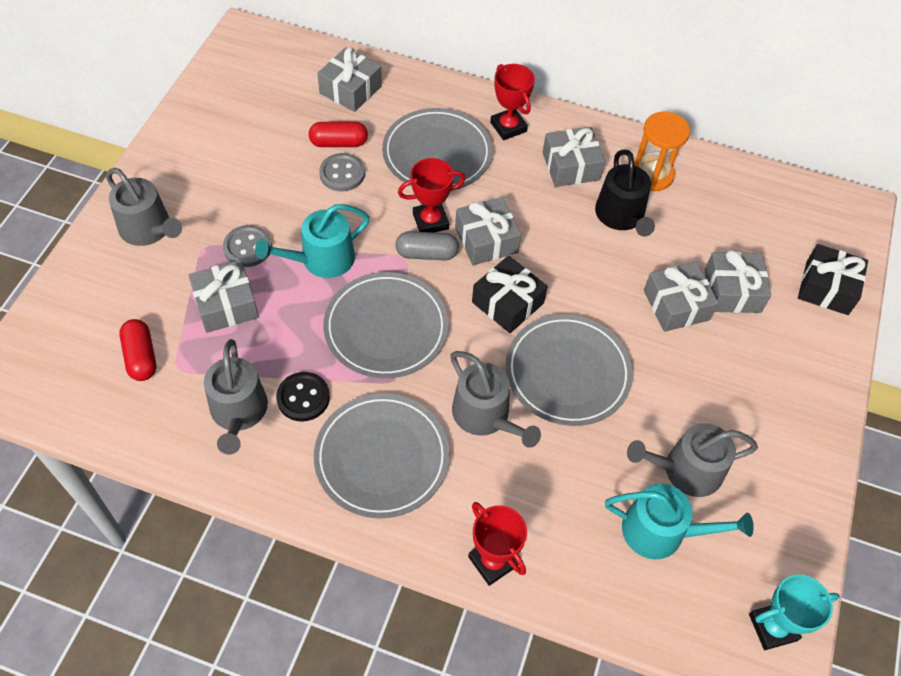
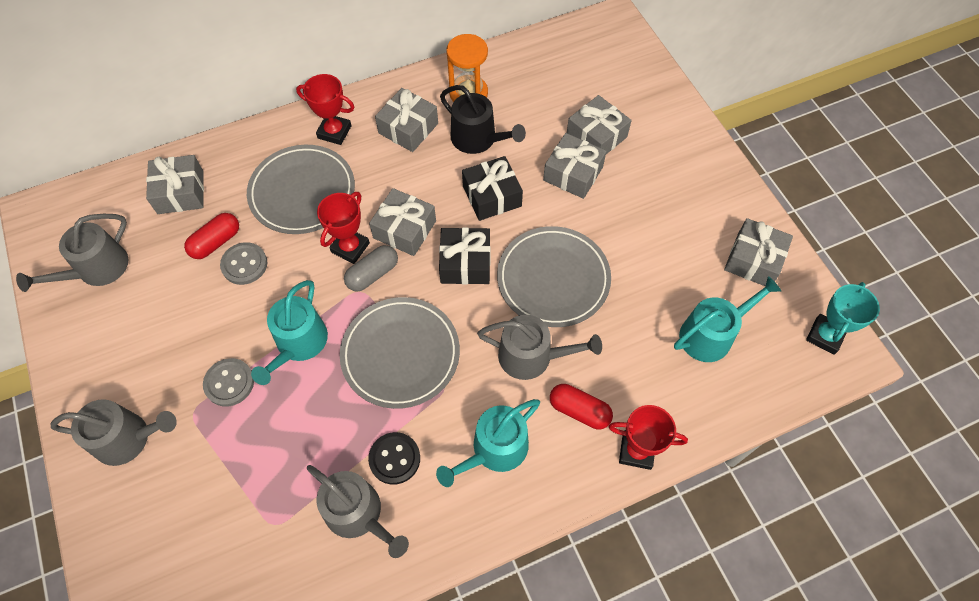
camera: 40 degrees left, 5 degrees up
(141, 357) = (234, 543): red capsule -> red capsule (579, 410)
(226, 305) = (260, 442): grey gift -> grey gift (753, 260)
(382, 457) = (494, 450): grey plate -> turquoise watering can
(686, 470) = (686, 281): grey watering can -> grey watering can (97, 269)
(827, 288) = (647, 89): black gift -> black gift (492, 196)

